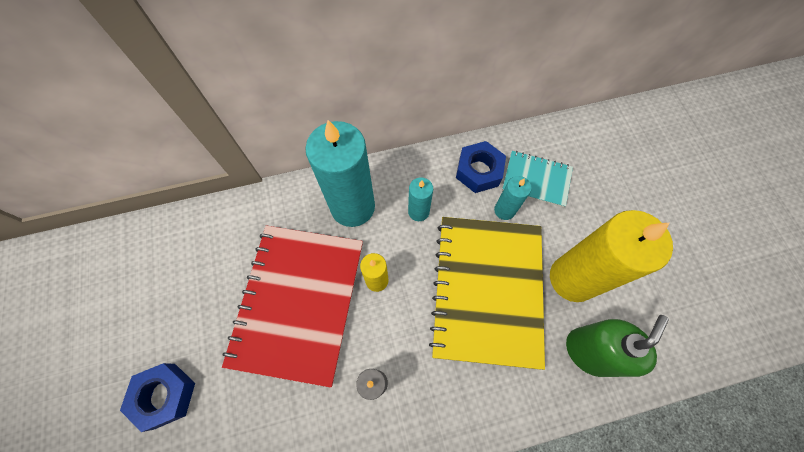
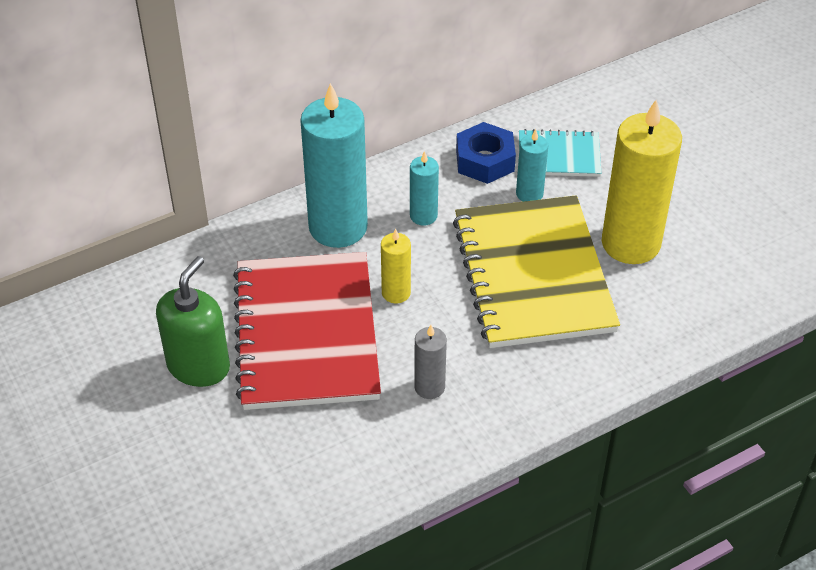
camera: 15 degrees left, 20 degrees down
(165, 395) = (176, 454): blue nut -> none
(589, 351) = (669, 306): green soap dispenser -> green soap dispenser (198, 366)

